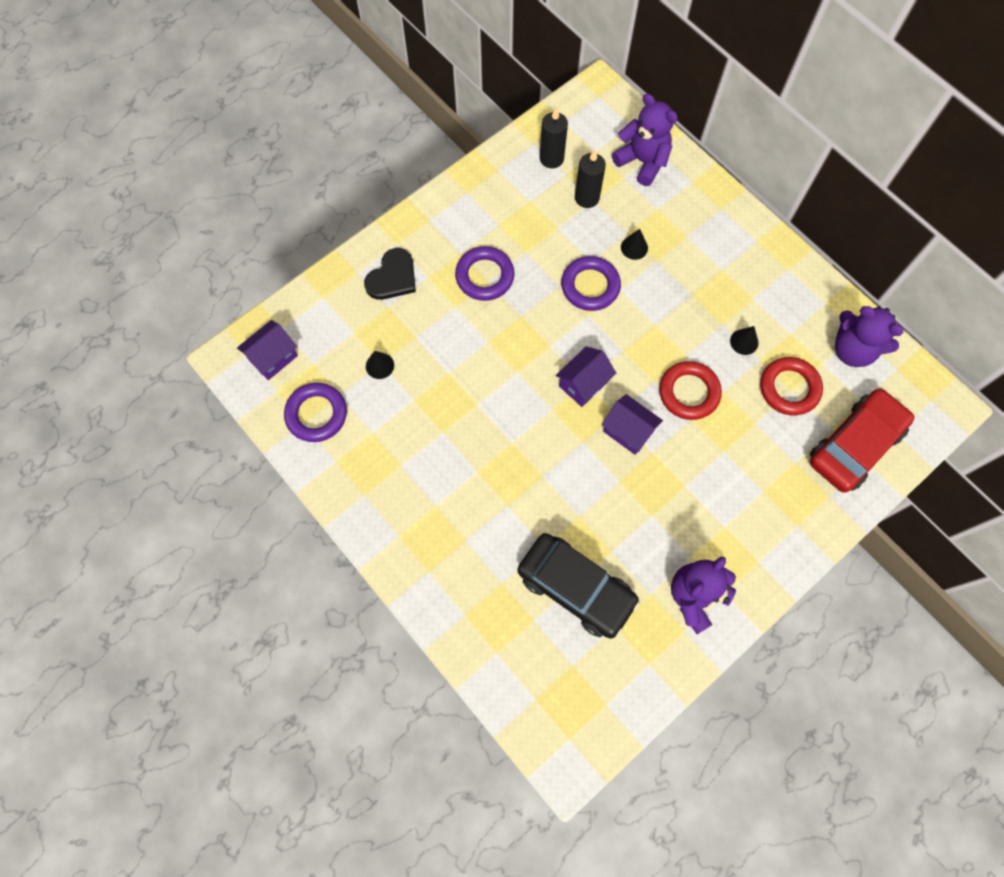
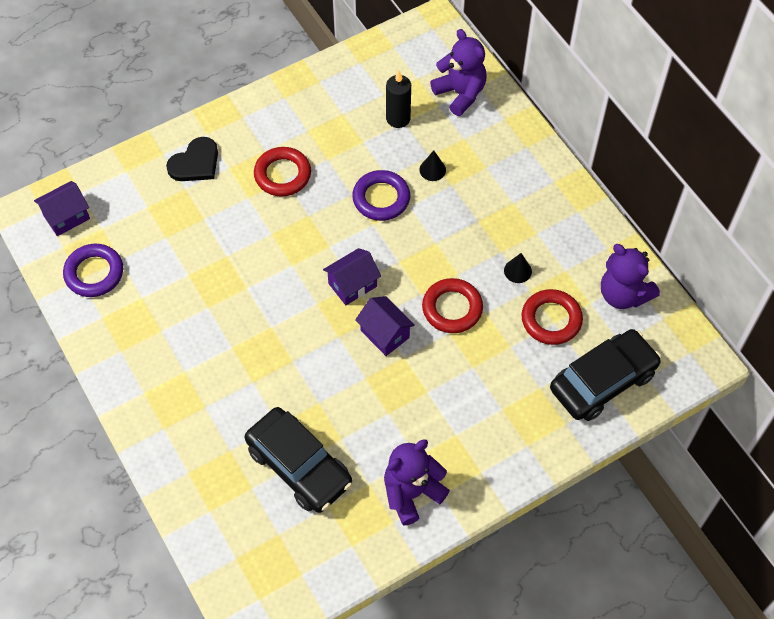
camera: 10 degrees right, 10 degrees down
(379, 365) = (164, 239): black cone -> none
(485, 276) = (282, 175): purple ring -> red ring
(551, 158) = (373, 78): black candle -> none
(855, 445) = (603, 381): red car -> black car

